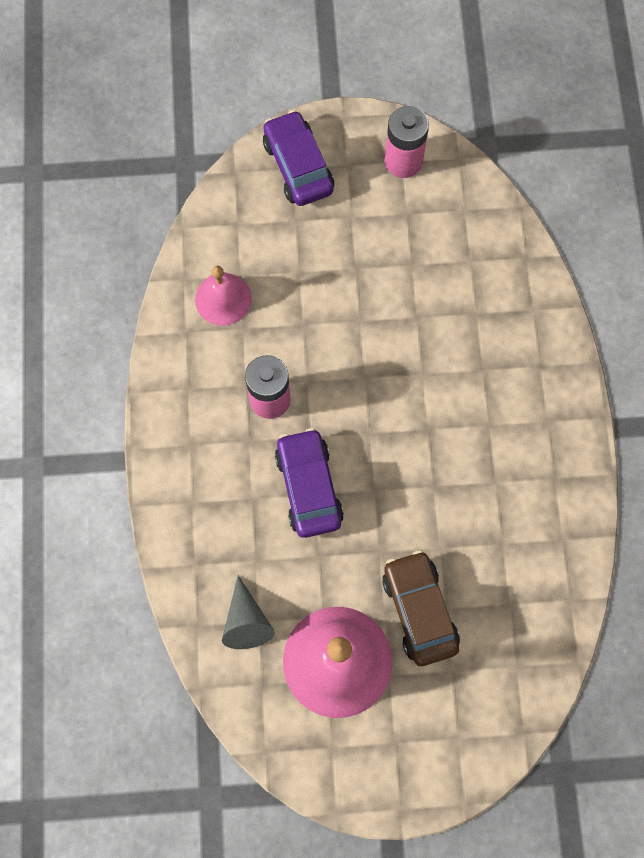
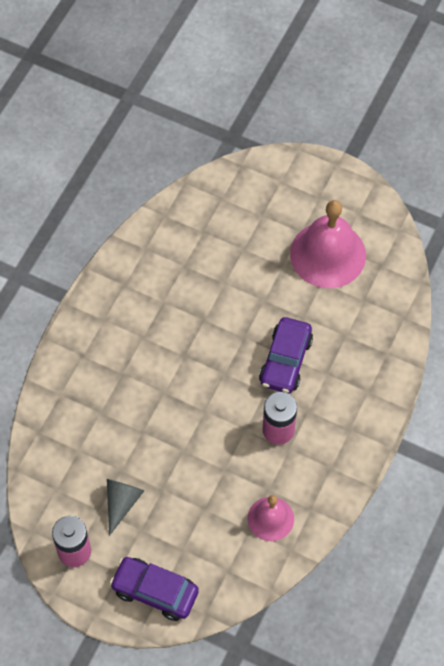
camera: 150 degrees left, 10 degrees down
(246, 621) = (371, 304): grey cone -> grey cone (122, 503)
(298, 166) = (155, 591): purple car -> purple car turned 105 degrees clockwise
(419, 610) = (260, 256): brown car -> none

